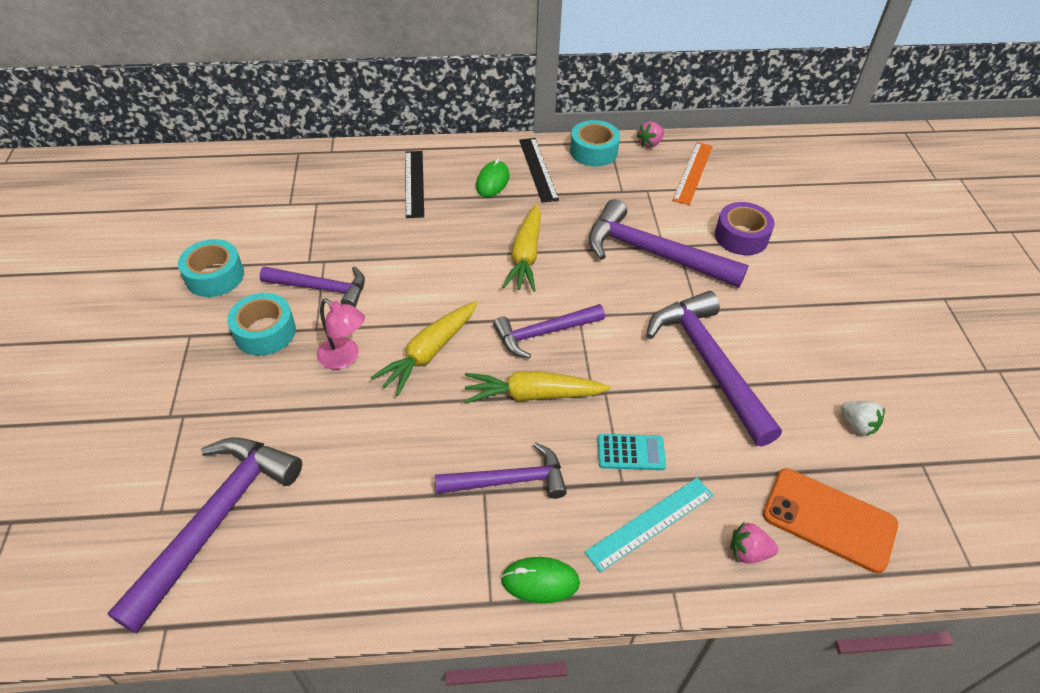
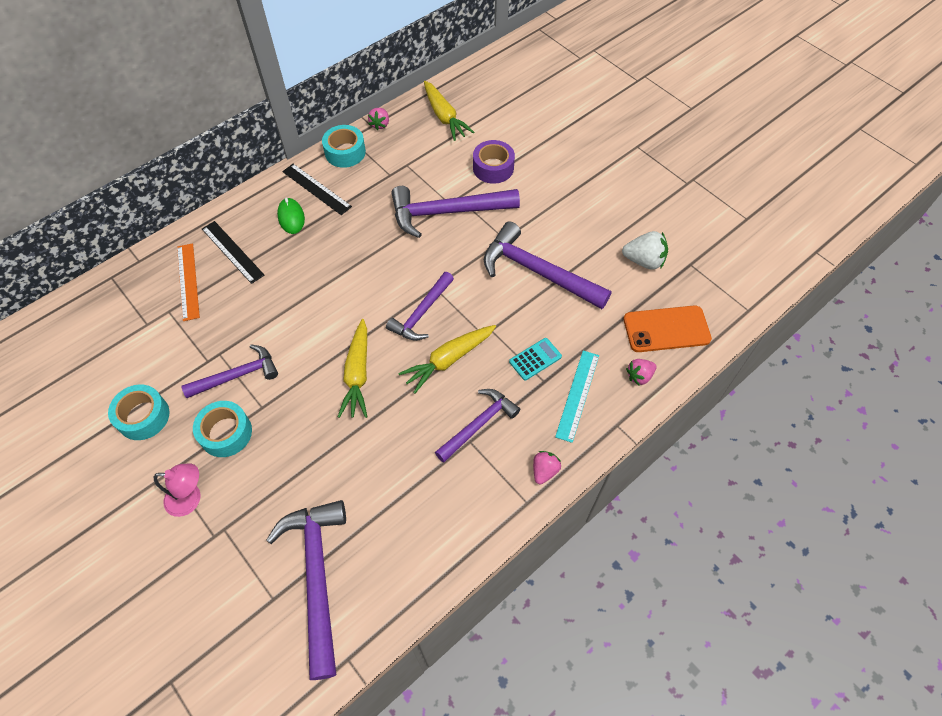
camera: 35 degrees left, 10 degrees up
(345, 358) = (302, 414): pink lamp -> pink lamp (190, 499)
(526, 256) = (364, 263): yellow carrot -> yellow carrot (444, 117)
(540, 581) = (544, 471): green mouse -> pink strawberry
(693, 172) = (427, 133): orange ruler -> orange ruler (188, 281)
(857, 425) = (644, 261): white strawberry -> white strawberry, size x1.56

